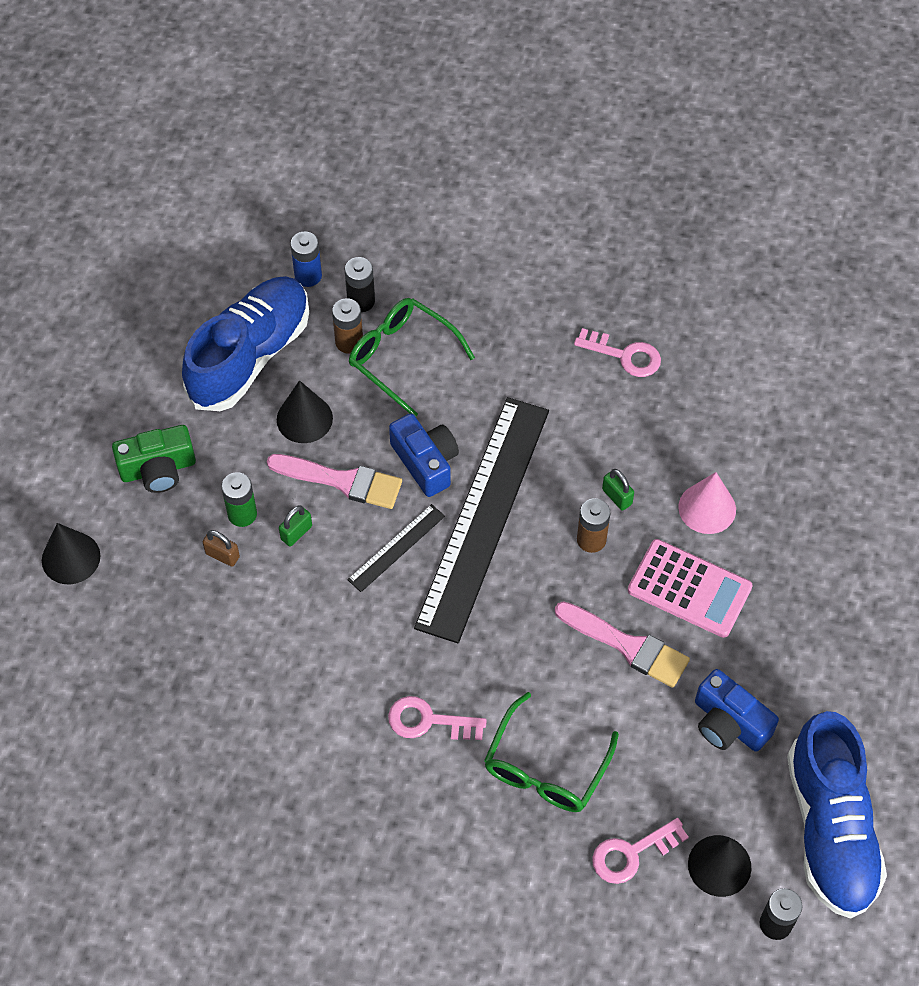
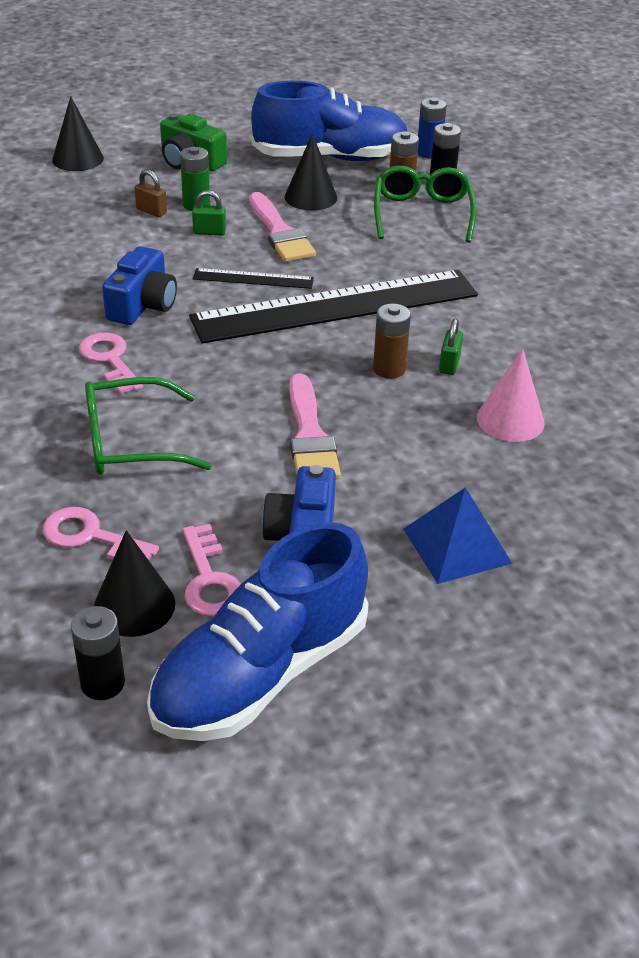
camera: 50 degrees right, 20 degrees down
(222, 555) = (151, 211): brown padlock -> brown padlock turned 45 degrees counterclockwise
(425, 462) = (347, 260): blue camera -> blue camera (142, 305)
(625, 355) = (587, 310): pink key -> pink key (209, 580)
(689, 589) = (414, 446): pink calculator -> none
(802, 638) = (457, 545): none -> blue pyramid

